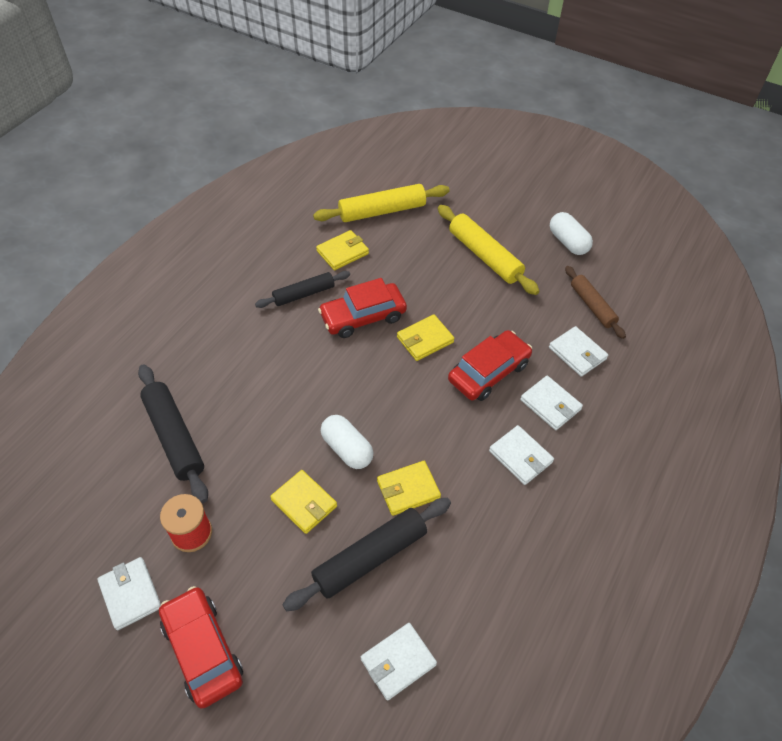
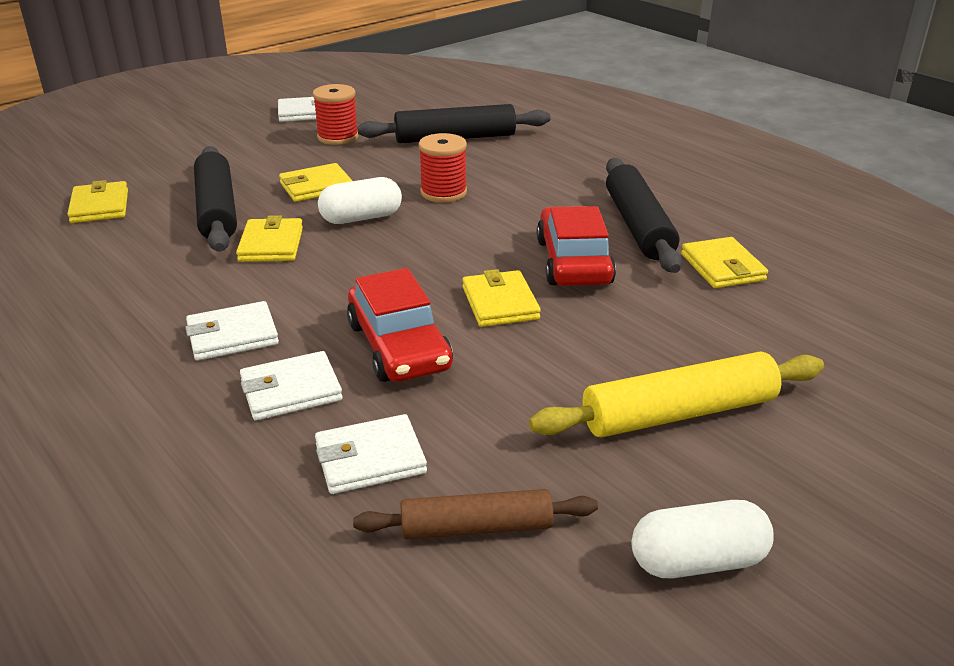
camera: 110 degrees right, 20 degrees down
(203, 650) = (223, 133): red car -> none
(287, 411) = (443, 192): none -> red spool
(304, 294) = (638, 226): black rolling pin -> black rolling pin, size x1.53
(382, 211) = (830, 321): yellow rolling pin -> none
(398, 662) = (100, 206): white wallet -> yellow wallet

